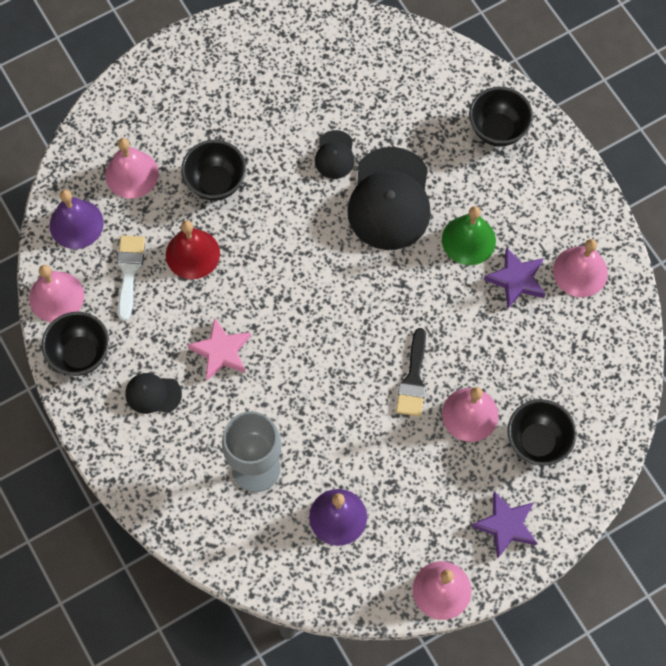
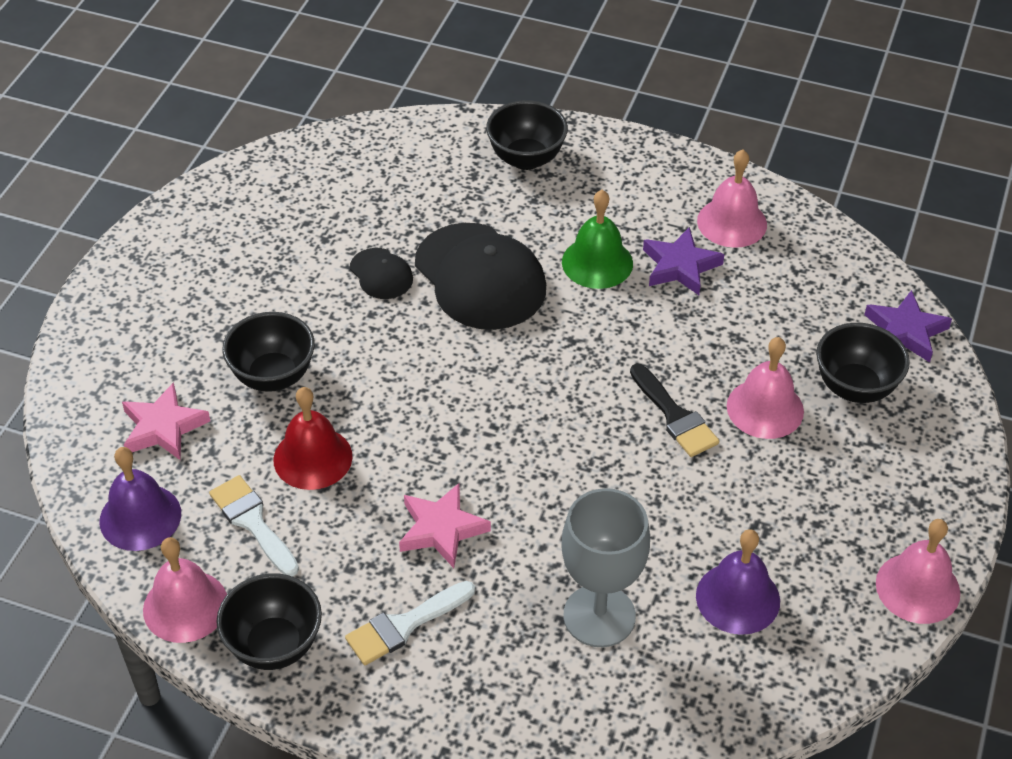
camera: 40 degrees left, 20 degrees down
(131, 174) = (163, 427): pink bell -> pink star
(153, 394) = (404, 625): black cap -> white brush
(505, 525) = (910, 482): purple star -> purple star (905, 331)

